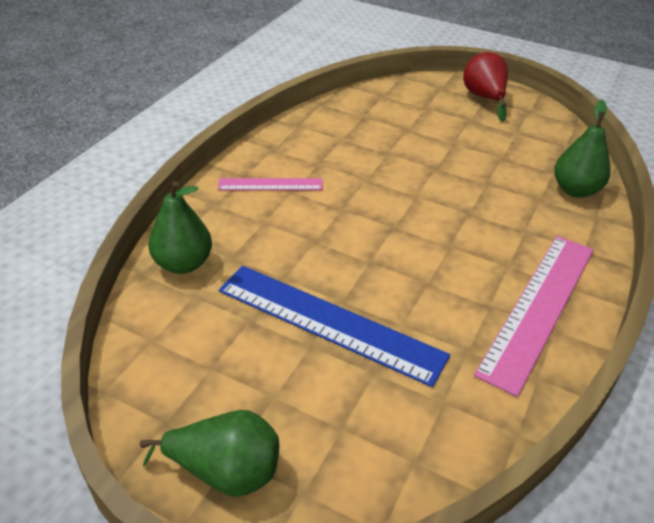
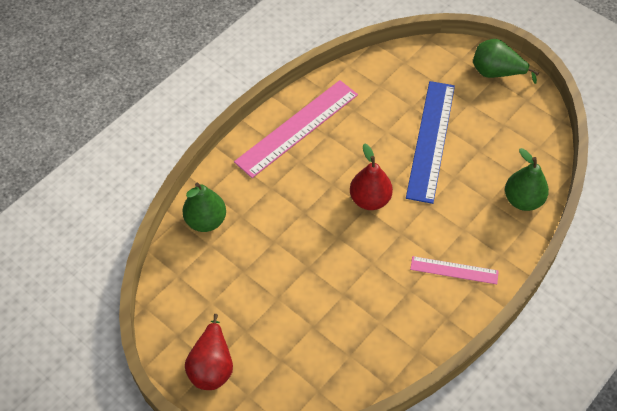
camera: 165 degrees left, 15 degrees up
(329, 322) = (430, 140): blue ruler -> blue ruler turned 60 degrees clockwise
(393, 236) = (370, 200): none -> red pear

